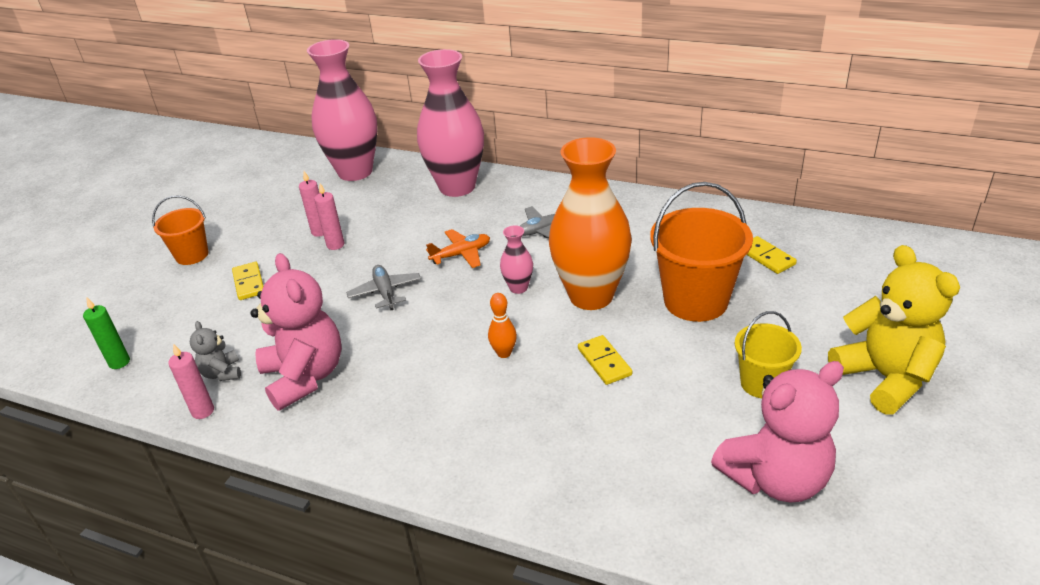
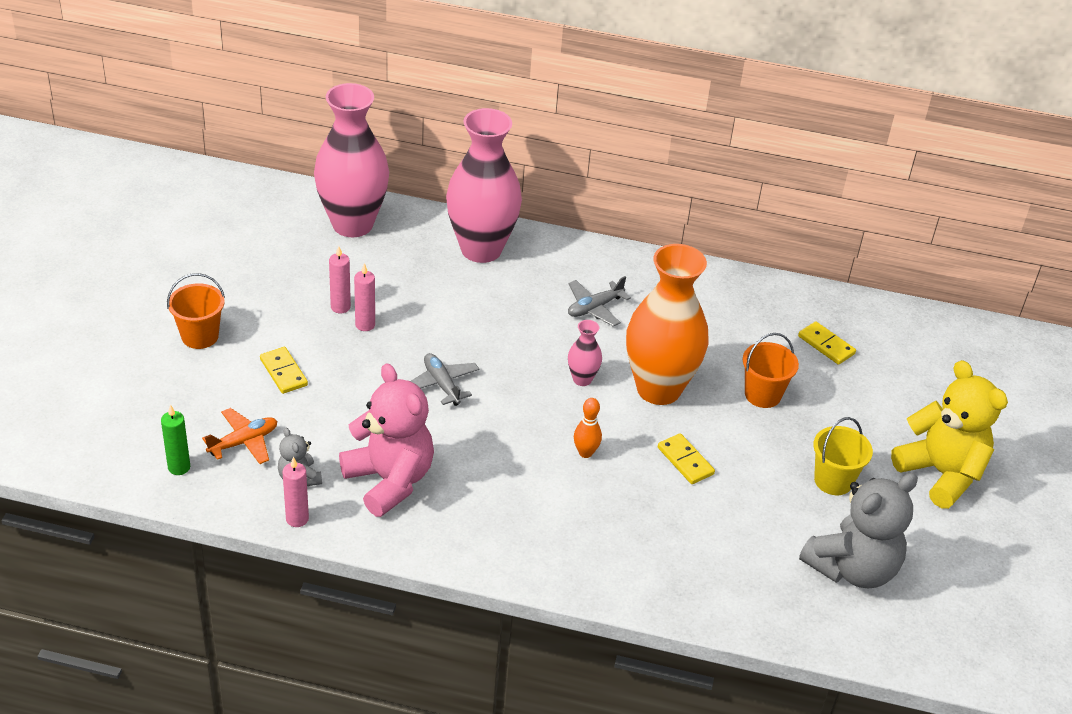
camera: 15 degrees left, 5 degrees up
(461, 254) = (511, 338): orange plane -> orange plane (243, 442)
(695, 301) = (762, 394): orange bucket -> orange bucket, size x0.58
(775, 478) = (852, 568): pink teddy bear -> grey teddy bear

